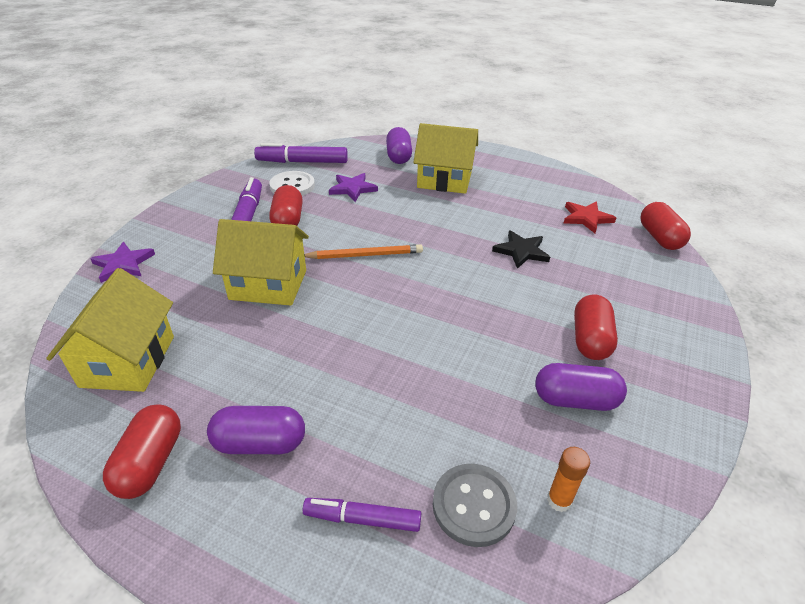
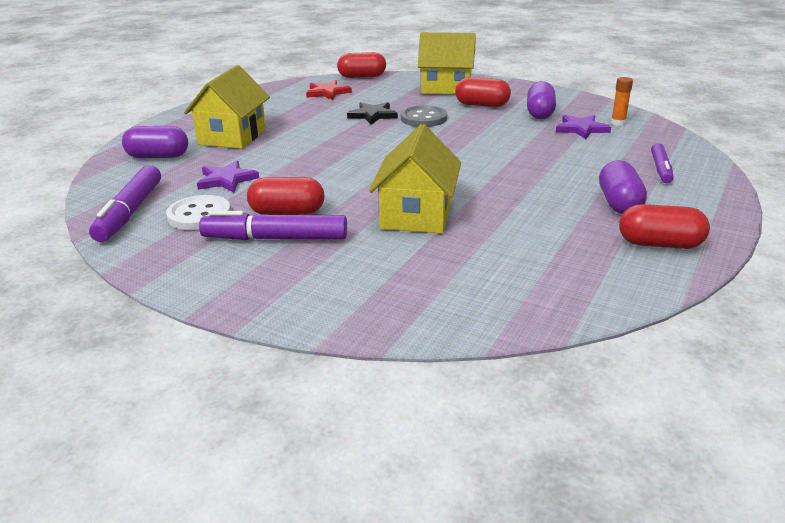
camera: 85 degrees left, 10 degrees down
(123, 264) = (366, 315): purple star -> purple star (581, 129)
(128, 361) = (548, 276): yellow house -> yellow house (446, 88)
(365, 255) = (368, 172): orange pencil -> none
(473, 505) = (633, 141): grey button -> grey button (423, 118)

